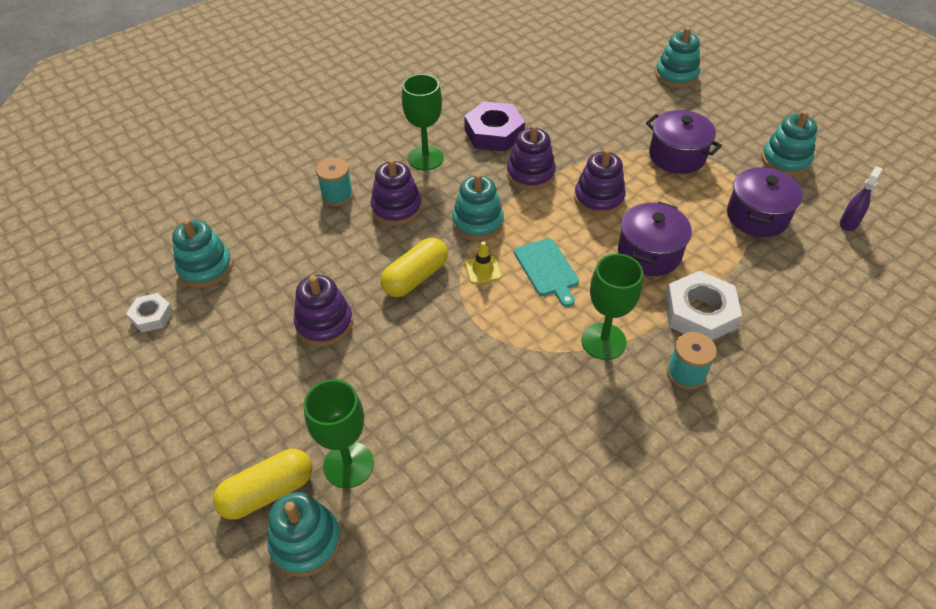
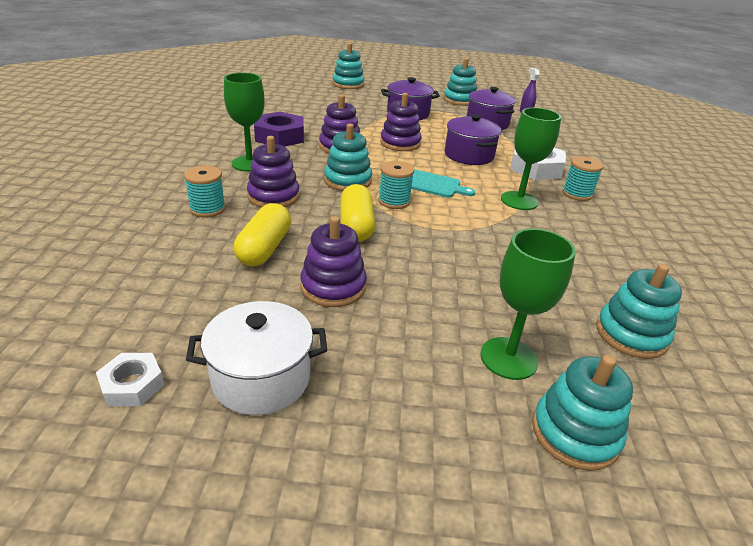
camera: 50 degrees left, 15 degrees down
(205, 268) = (142, 313): turquoise stacking toy -> turquoise stacking toy (631, 334)
(206, 360) = (261, 378): none -> white pot
(268, 492) = (489, 427): yellow capsule -> yellow capsule (264, 248)
(483, 270) = (394, 201): yellow traffic cone -> turquoise spool

